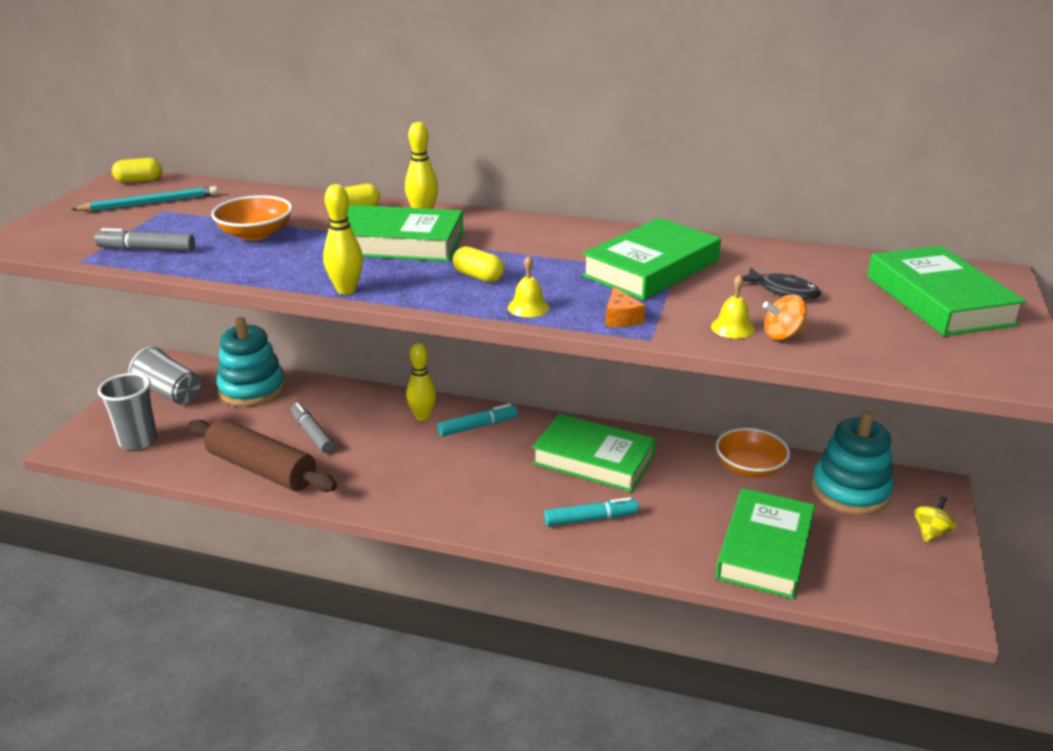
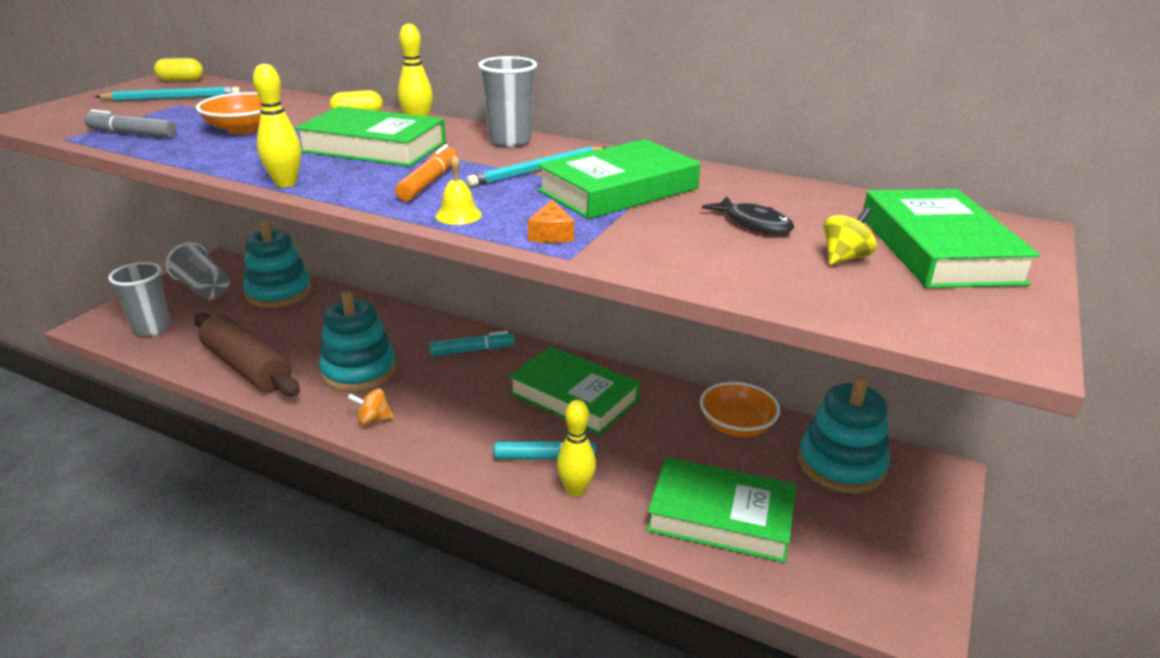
camera: 10 degrees right, 0 degrees up
(312, 433) = (311, 339): grey marker -> none
(376, 459) = (359, 371): none -> turquoise stacking toy
(422, 417) = (423, 335): yellow bowling pin -> yellow bowling pin (576, 490)
(478, 276) = (429, 182): yellow capsule -> orange marker
(522, 225) = (510, 141): none -> grey cup
(568, 254) = (538, 170): none -> turquoise pencil
(732, 328) = (672, 255): yellow bell -> none
(764, 549) = (720, 516): green book -> green book turned 75 degrees clockwise
(783, 335) = (726, 268): orange spinning top -> orange spinning top (373, 420)
(931, 532) = (921, 523): yellow spinning top -> yellow spinning top (844, 258)

